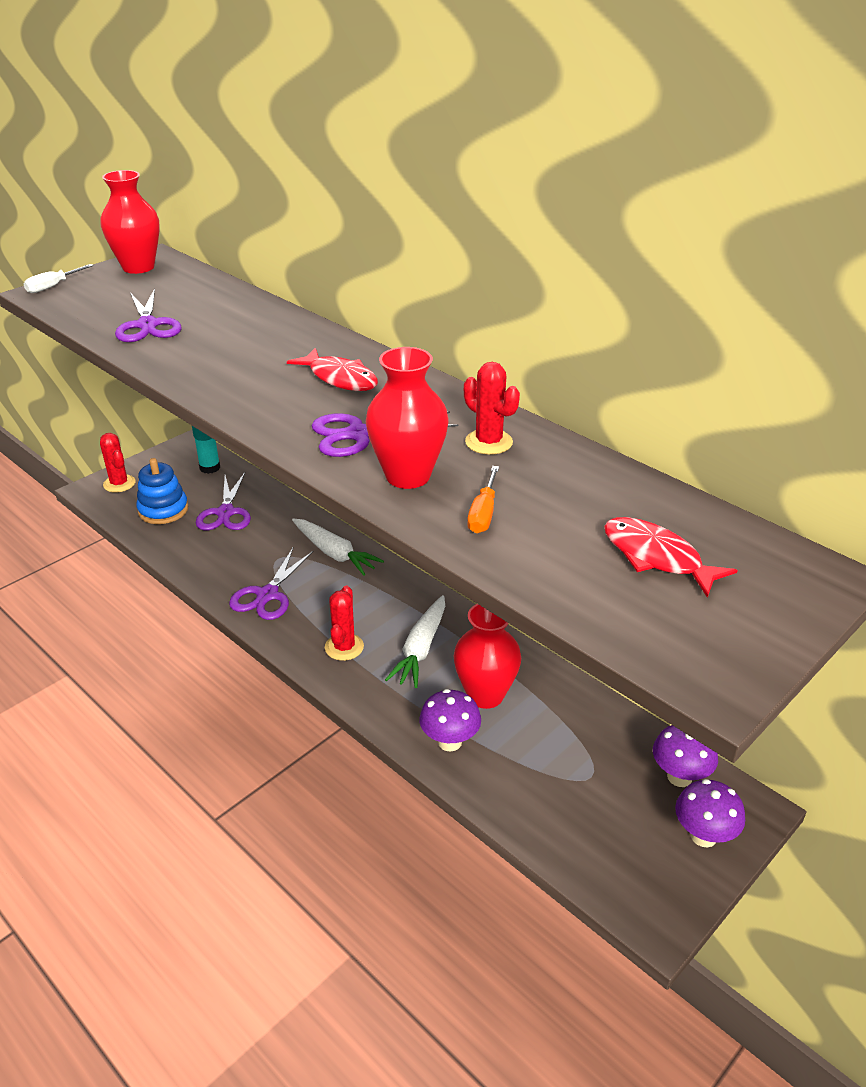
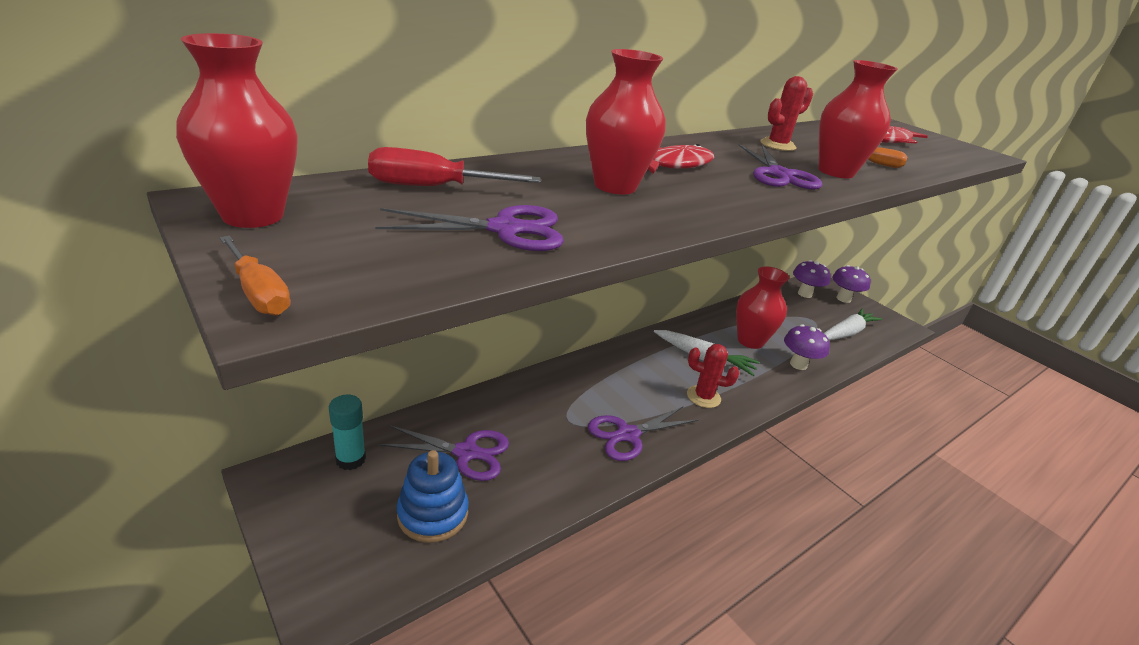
camera: 85 degrees left, 5 degrees down
(53, 286) = (258, 293): white screwdriver -> orange screwdriver
(119, 484) = (332, 567): red cactus -> none
(209, 298) = (434, 187): none -> red screwdriver
(256, 354) = (615, 186): none -> red vase
(267, 595) = (628, 435): purple scissors -> purple scissors turned 120 degrees clockwise
(334, 553) = (570, 382): white carrot -> white carrot (847, 333)

